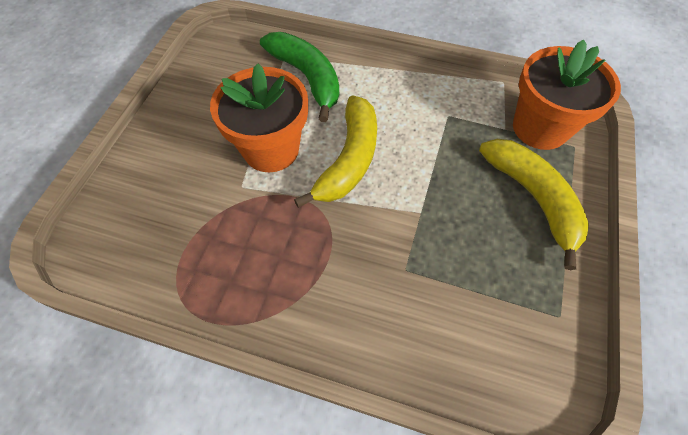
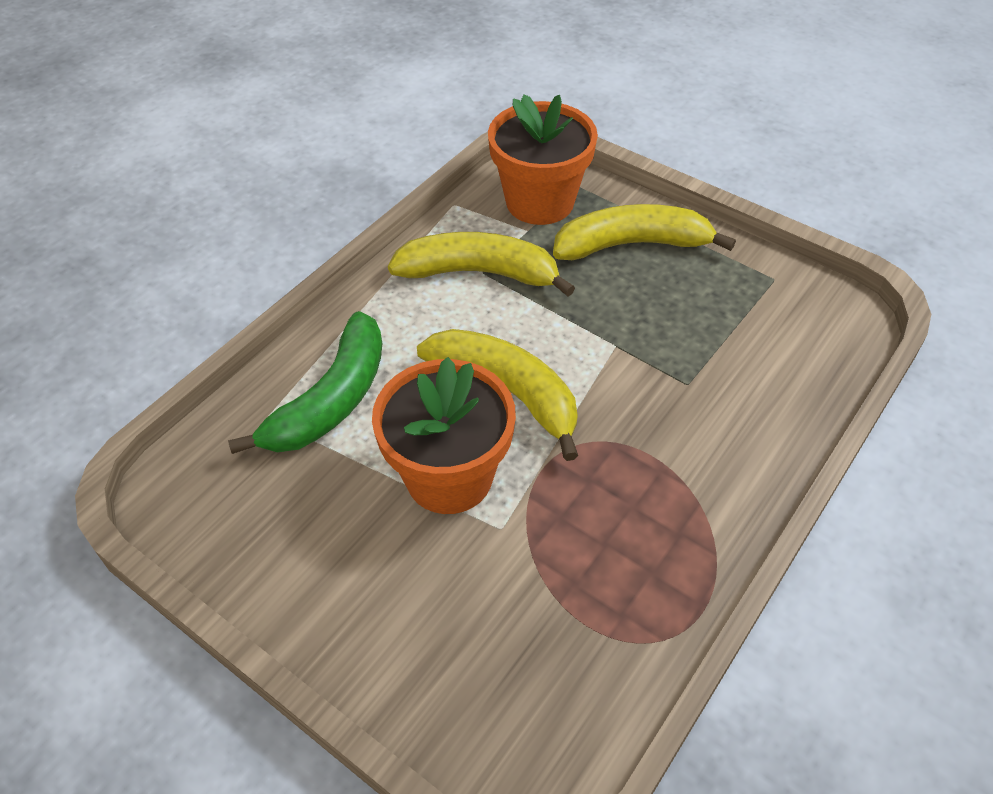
camera: 70 degrees left, 10 degrees down
(307, 78) = (331, 400): green banana -> green banana turned 135 degrees clockwise
(446, 114) = (479, 273): none -> yellow banana

